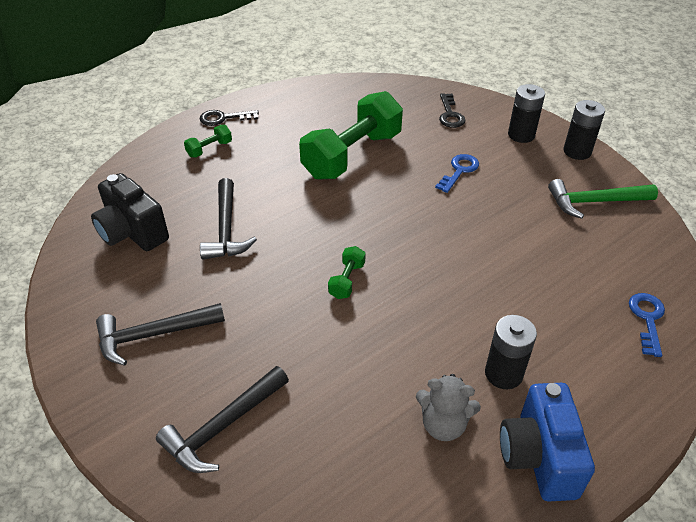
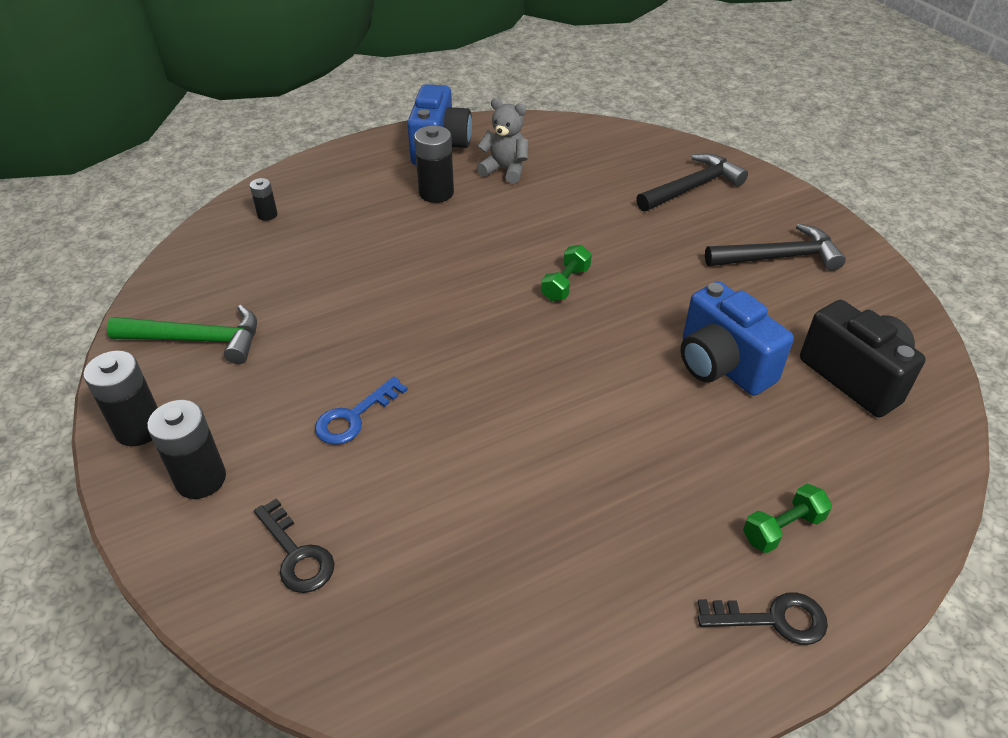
camera: 170 degrees left, 0 degrees up
(226, 229) = (721, 365): black hammer -> blue camera
(352, 155) = (519, 474): green dumbbell -> none
(450, 115) = (297, 554): black key -> black key turned 135 degrees clockwise
(647, 319) = (267, 215): blue key -> black battery

